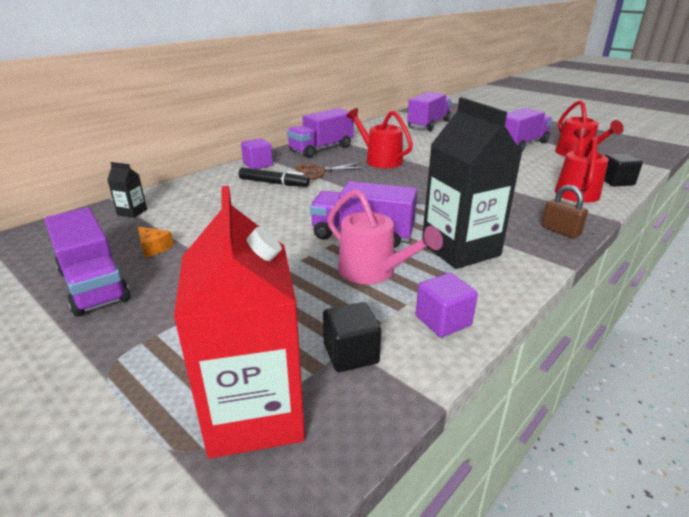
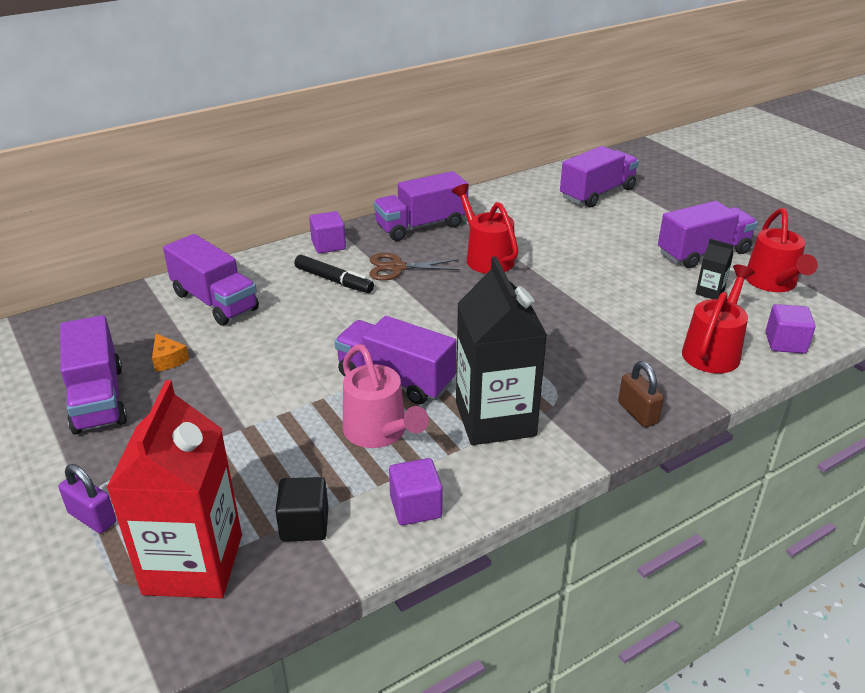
camera: 15 degrees right, 5 degrees up
(120, 389) = (92, 518): none -> purple padlock
(132, 212) = (161, 304): black carton -> black carton (710, 292)
(180, 205) = (215, 301): none -> purple truck
(616, 181) = (785, 343): black cube -> purple cube

